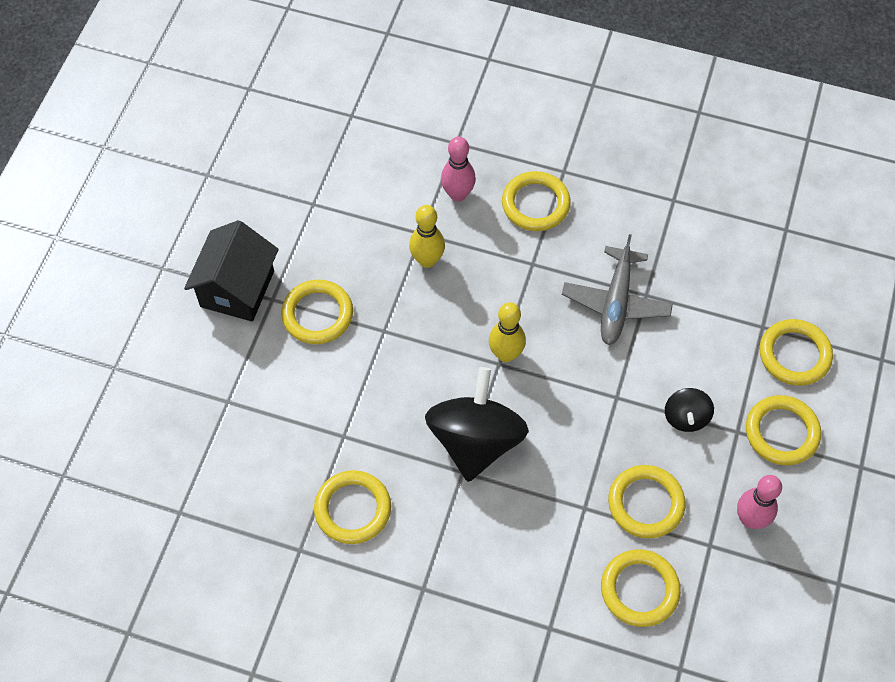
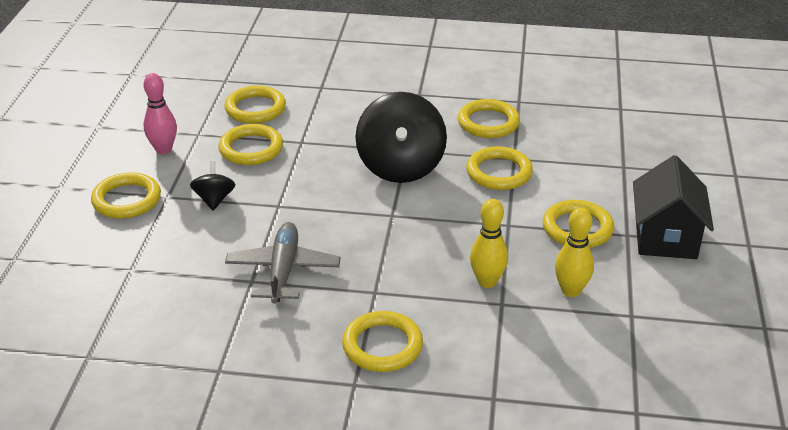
camera: 170 degrees right, 25 degrees down
(458, 194) = (474, 344): pink bowling pin -> none
(506, 354) = (387, 221): yellow bowling pin -> yellow bowling pin (571, 291)
(794, 355) = (102, 252): yellow ring -> yellow ring (499, 172)

